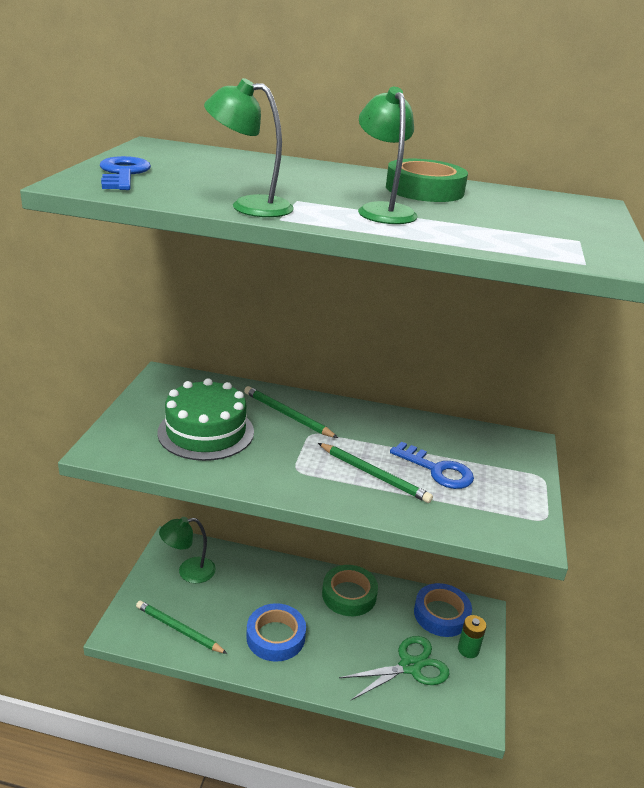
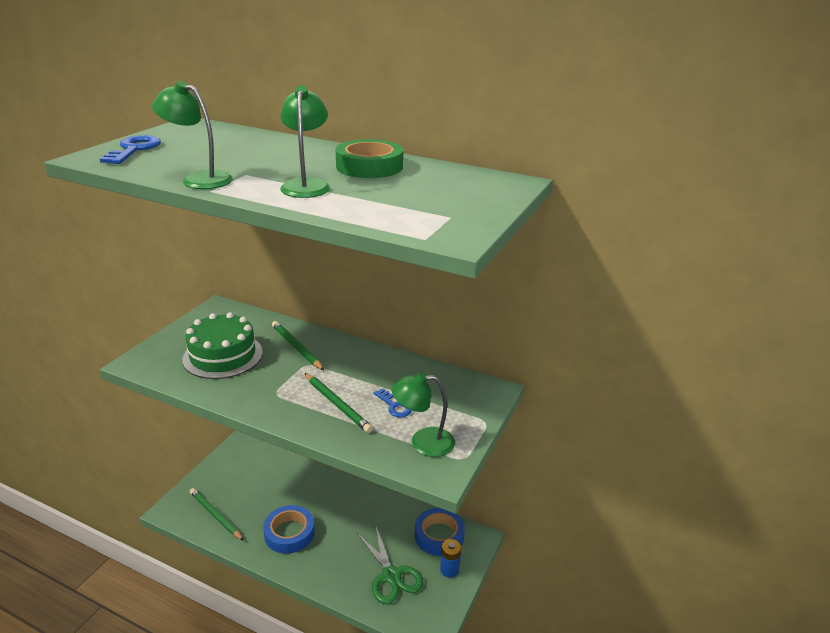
camera: 15 degrees right, 0 degrees up
(189, 571) = (242, 470): green lamp -> green lamp (423, 442)
(349, 595) = (365, 507): green tape -> none
(410, 666) = (391, 575): green scissors -> green scissors turned 75 degrees clockwise
(437, 470) = (394, 406): blue key -> blue key, size x0.64
(468, 649) = (449, 569): green battery -> blue battery

